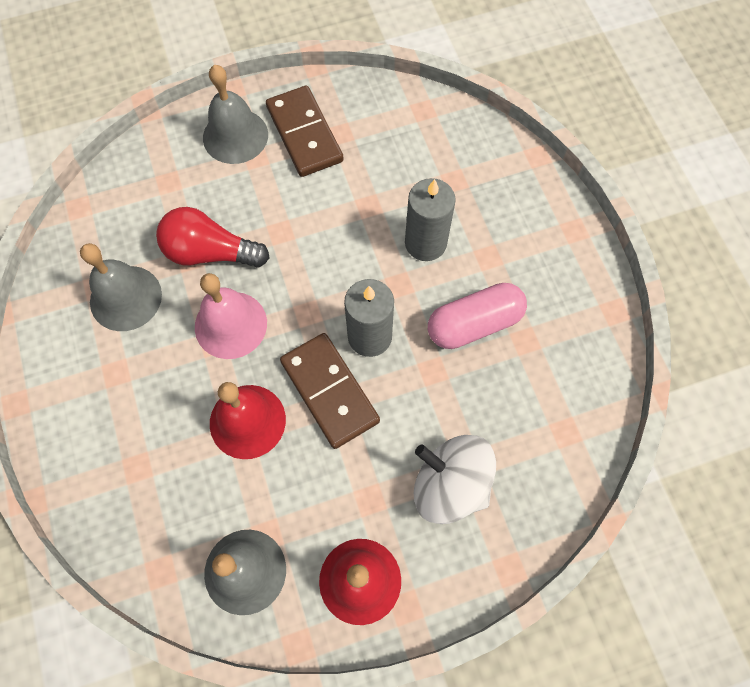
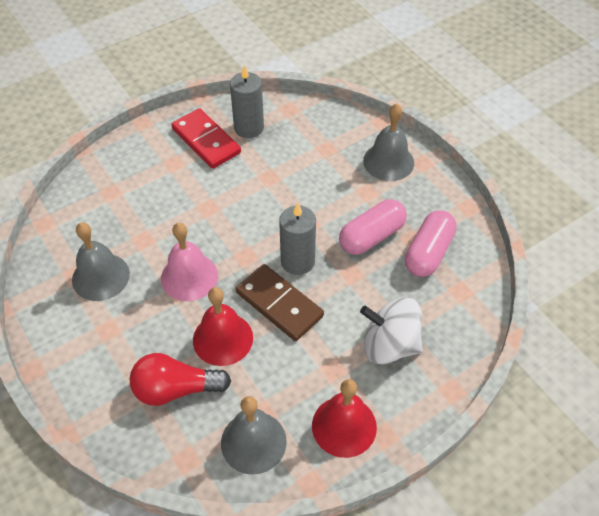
camera: 15 degrees left, 15 degrees down
(210, 252) = (158, 232): red light bulb -> red light bulb (176, 389)
(235, 136) = (154, 152): grey bell -> grey bell (388, 161)
(304, 134) = (206, 141): brown domino -> red domino
(425, 243) = (319, 192): grey candle -> grey candle (249, 128)
(540, 365) = (428, 253): none -> pink capsule

